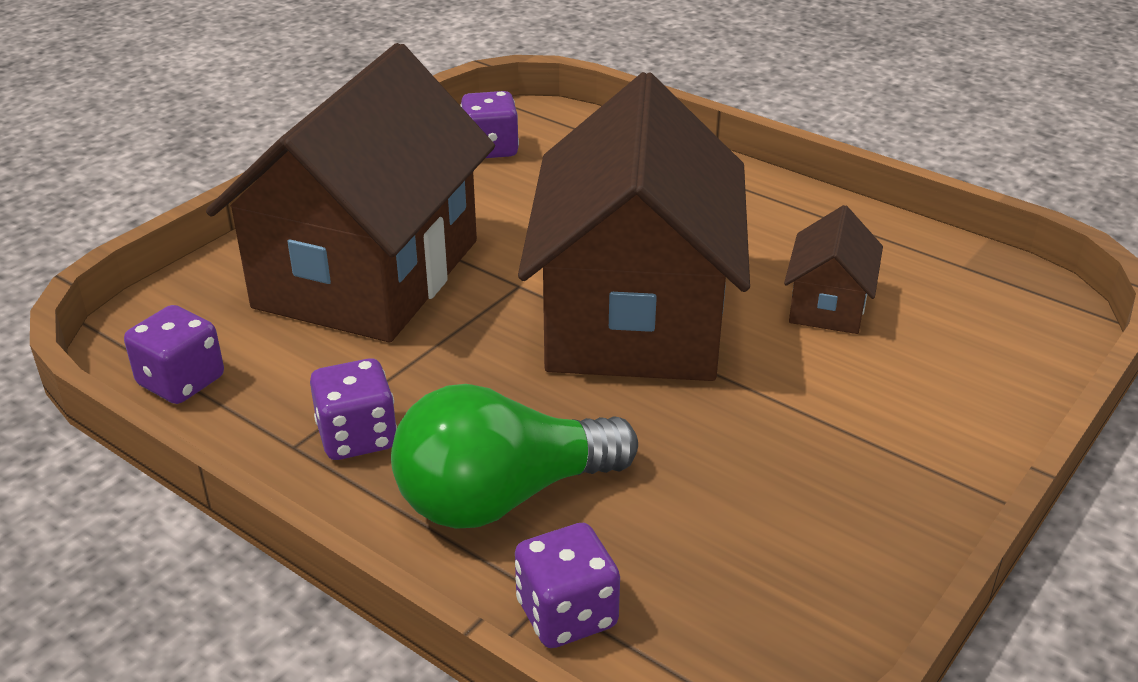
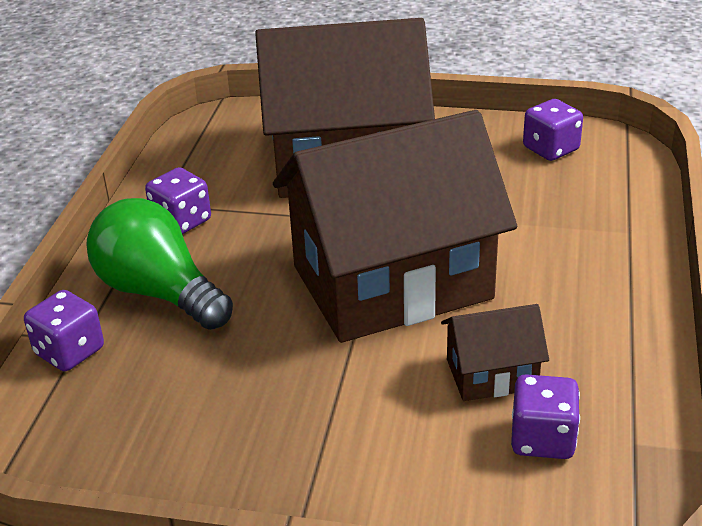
camera: 65 degrees right, 0 degrees up
(181, 381) = (192, 147): purple dice -> purple dice (542, 439)

